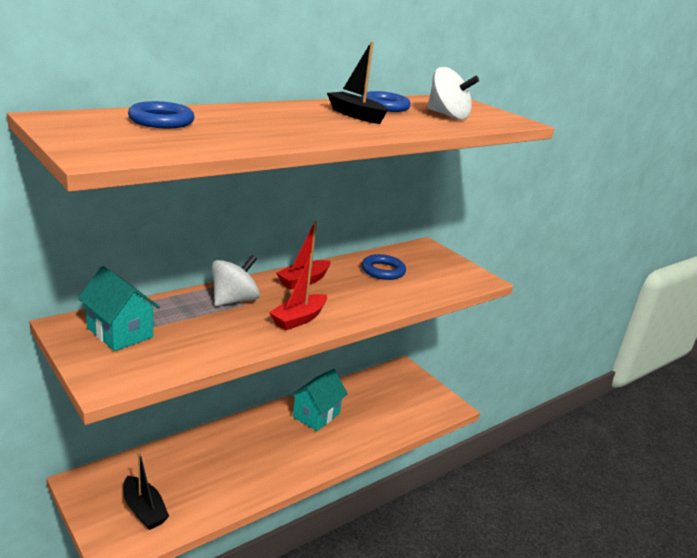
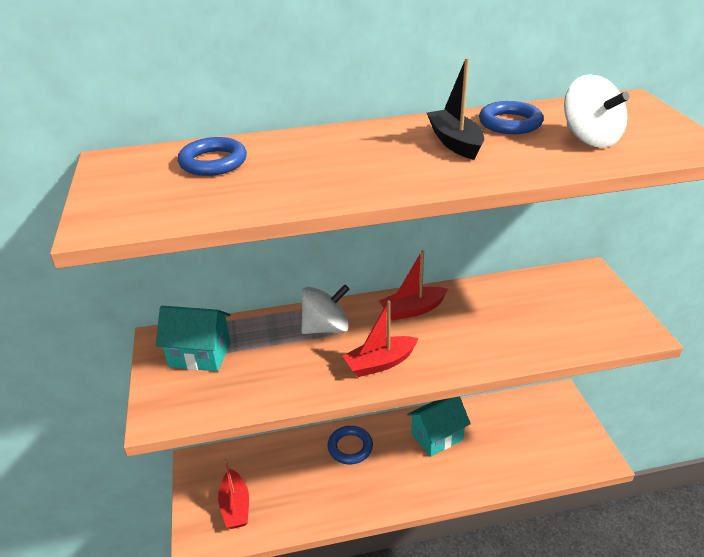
camera: 30 degrees right, 10 degrees up
(120, 332) = (200, 355): turquoise house -> turquoise house turned 60 degrees counterclockwise
(144, 510) = (235, 506): black boat -> red boat
(383, 271) = (513, 305): blue ring -> blue ring (350, 447)

